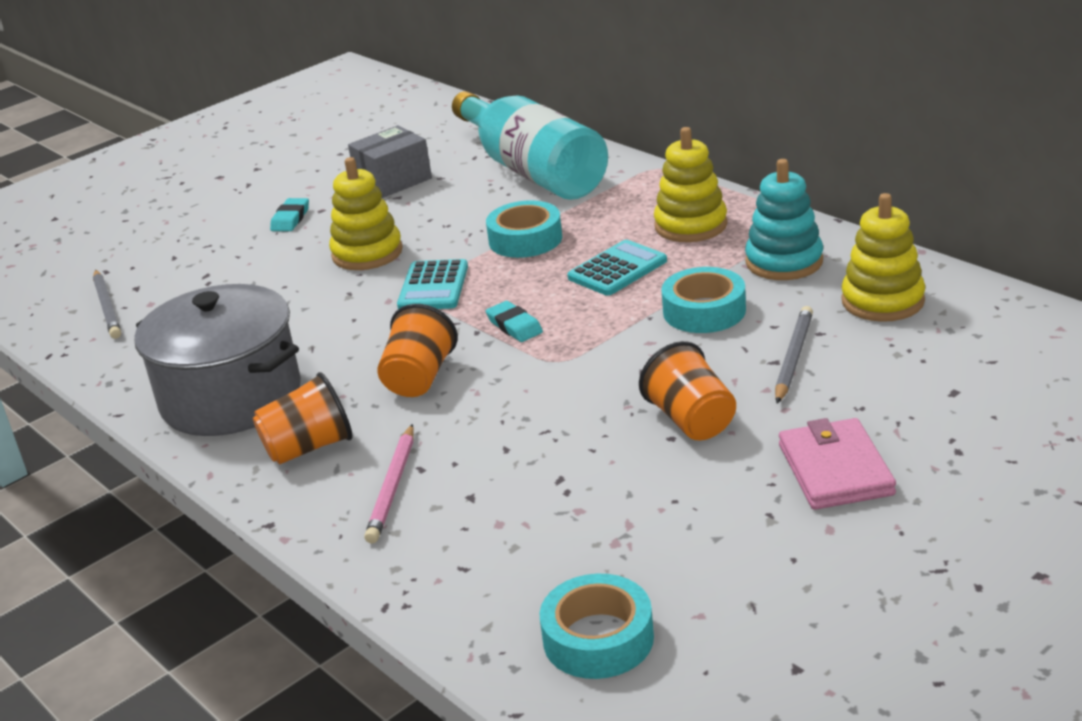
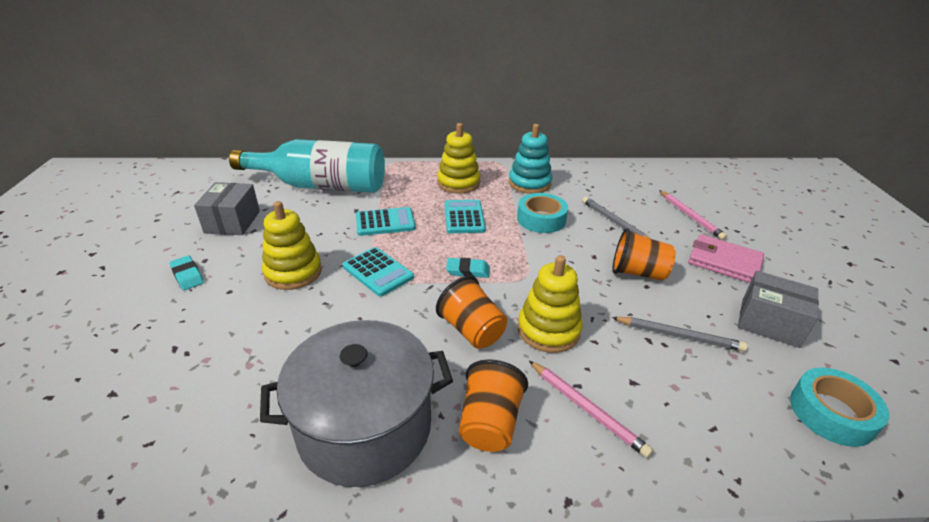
camera: 55 degrees left, 5 degrees up
(107, 307) = (105, 427): grey pencil -> grey pencil (679, 336)
(525, 239) = (385, 222): turquoise tape -> turquoise calculator
(731, 547) = (769, 322): none -> grey box
(882, 301) = (596, 184): yellow stacking toy -> yellow stacking toy (548, 330)
(927, 401) = (690, 216): none -> pink pencil

